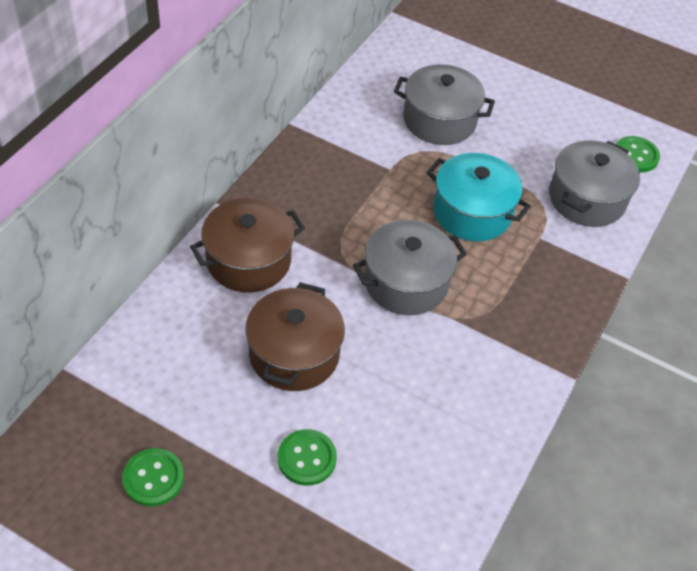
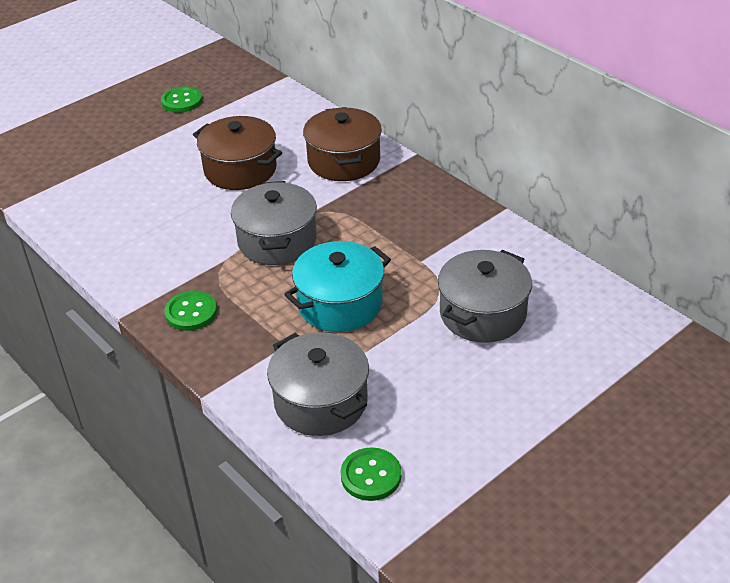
camera: 115 degrees right, 10 degrees down
(306, 458) = (151, 161): green button -> green button (191, 312)

